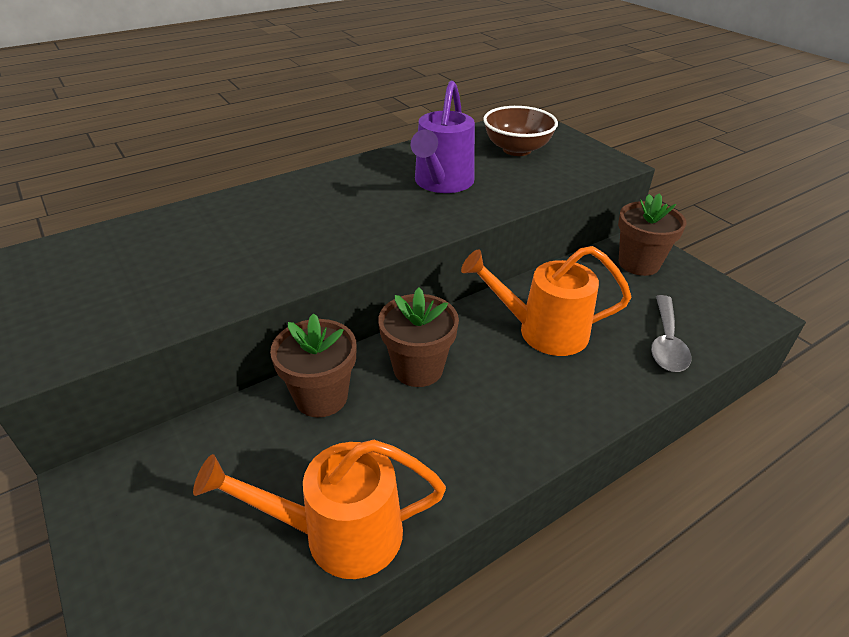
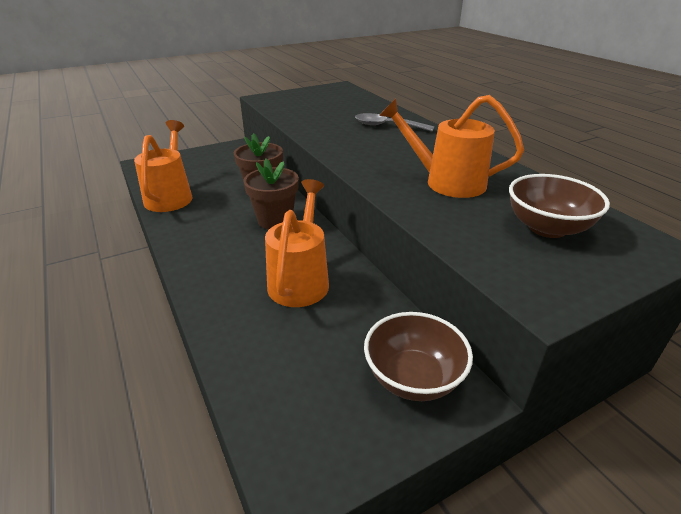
camera: 95 degrees right, 5 degrees down
(442, 183) = (445, 182): purple watering can -> orange watering can
(638, 263) = (413, 378): brown flower pot -> brown bowl
(666, 343) = (264, 360): grey spoon -> grey spoon (387, 126)

